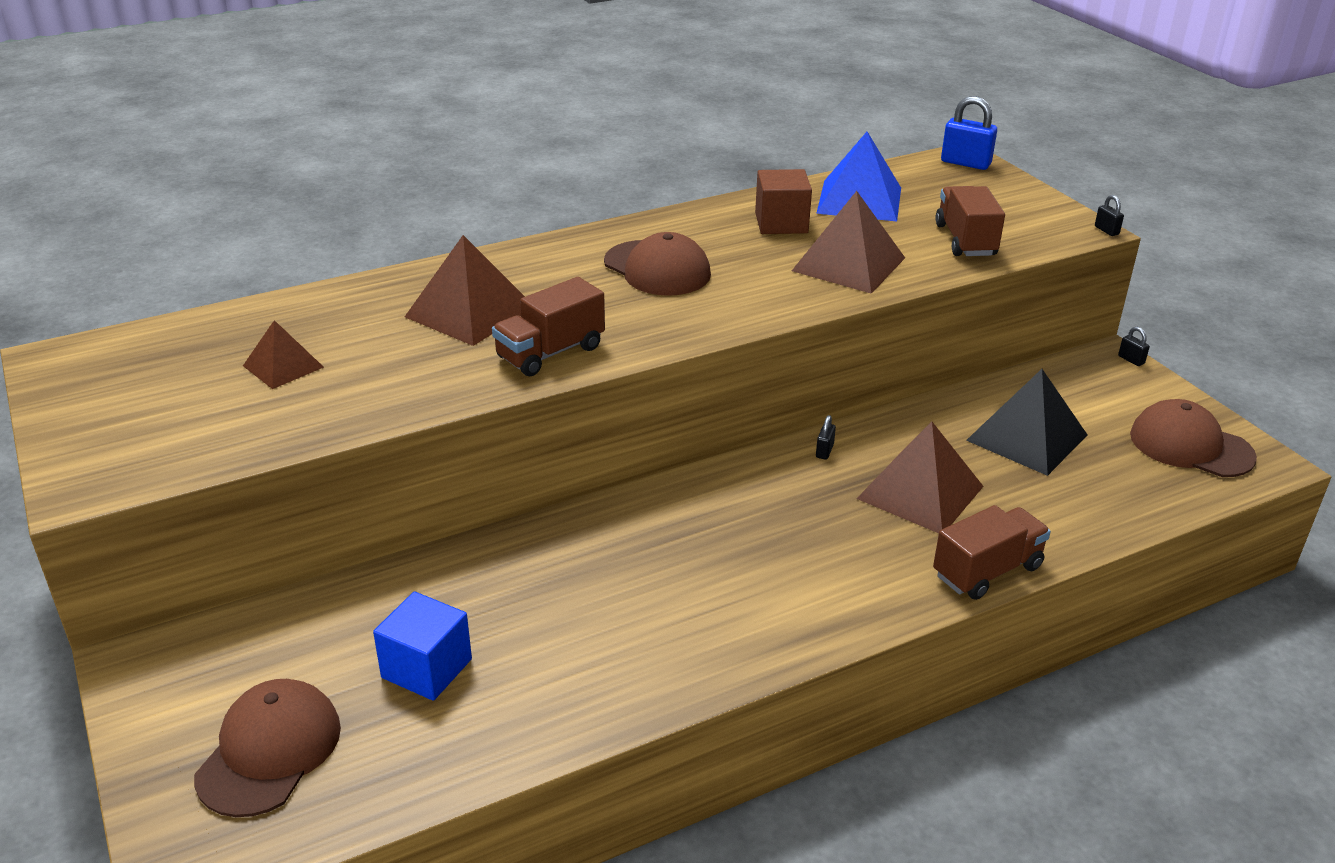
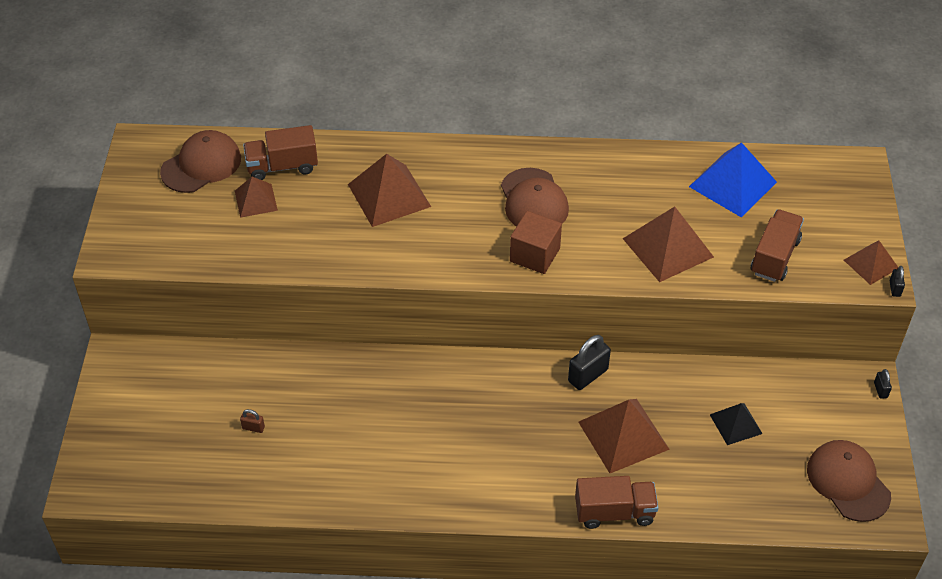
camera: 30 degrees right, 15 degrees up
(269, 751) = (151, 442): brown cap -> brown cap (201, 165)
(427, 668) = (253, 428): blue cube -> brown padlock
(550, 352) = (413, 252): brown truck -> brown truck (282, 166)
(781, 223) = (654, 187): brown cube -> brown cube (534, 255)
(824, 451) = (588, 375): black padlock -> black padlock, size x2.00
(965, 163) = (854, 173): blue padlock -> none
(1027, 437) = (735, 424): black pyramid -> black pyramid, size x0.59
(1062, 219) = (871, 264): none -> brown pyramid

